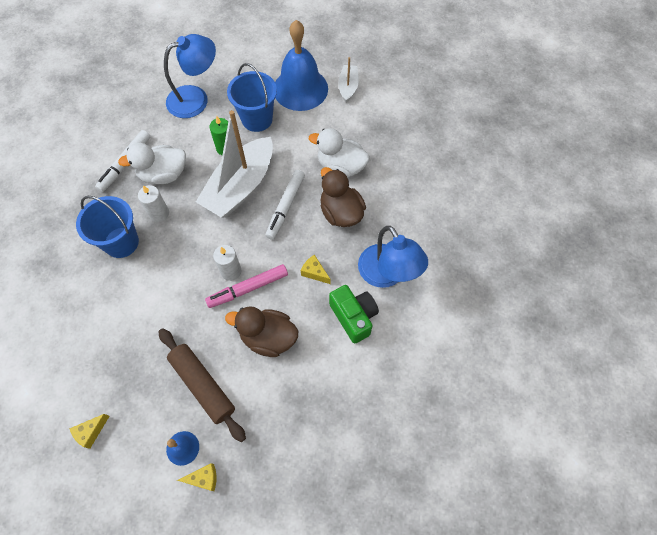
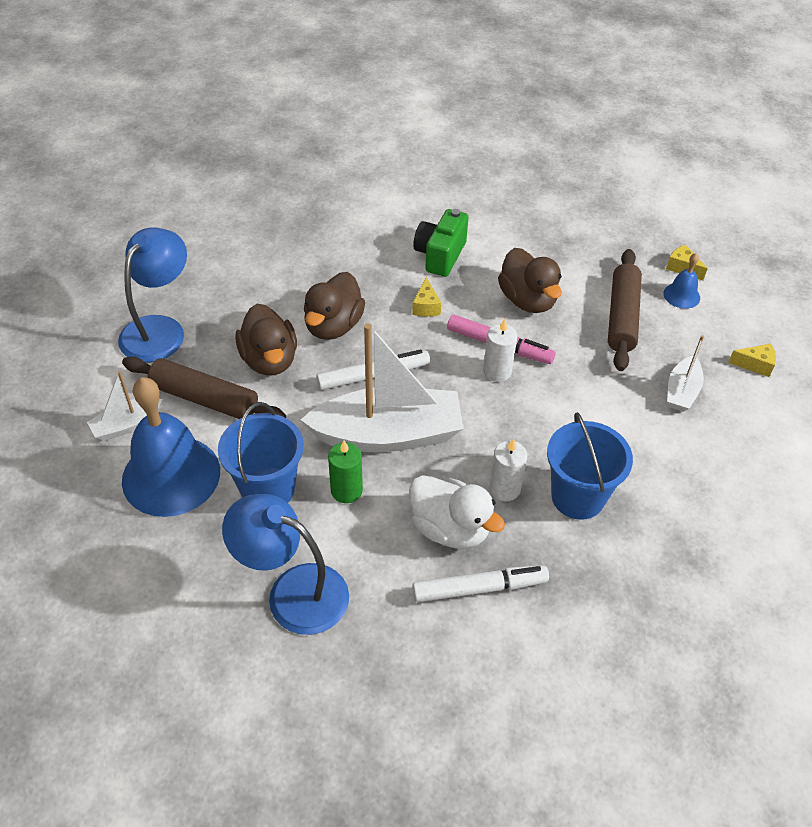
camera: 130 degrees left, 15 degrees down
(120, 362) = (682, 391): none -> white boat
(338, 124) = (205, 399): none -> brown rolling pin
(341, 166) = (269, 360): white duck -> brown duck
(387, 275) = (371, 255): blue lamp -> blue lamp (159, 329)

